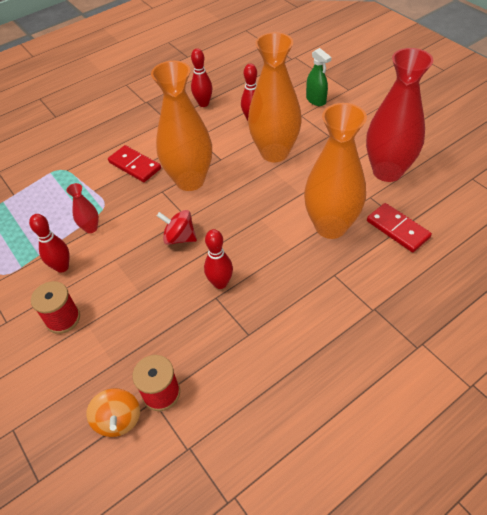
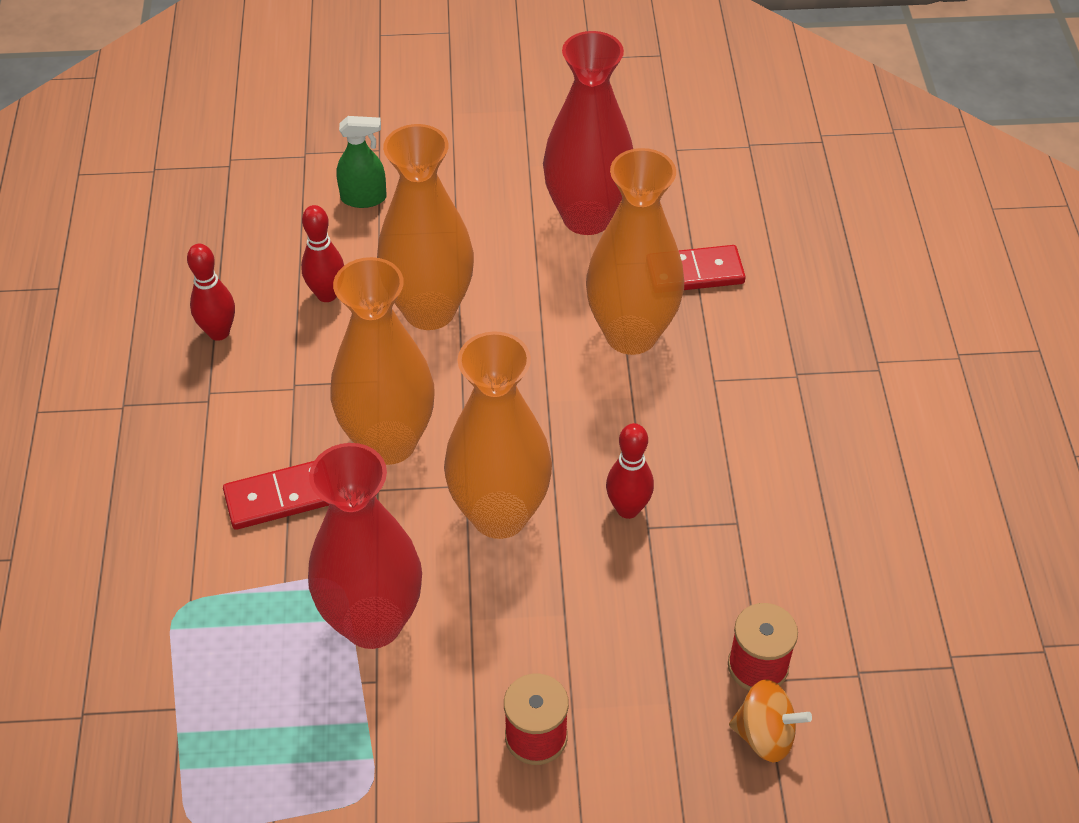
camera: 60 degrees left, 0 degrees up
(62, 267) = (426, 697): red bowling pin -> none
(91, 228) = (373, 622): red vase -> red vase, size x2.36
(179, 238) = (499, 514): red spinning top -> orange vase

